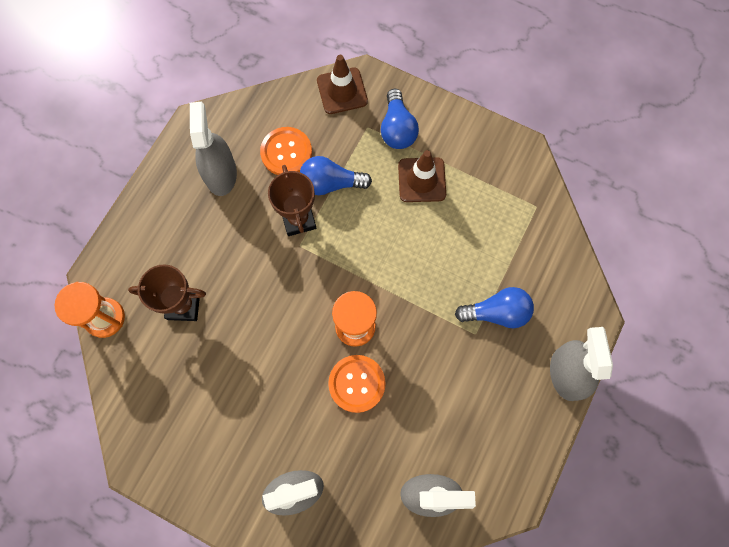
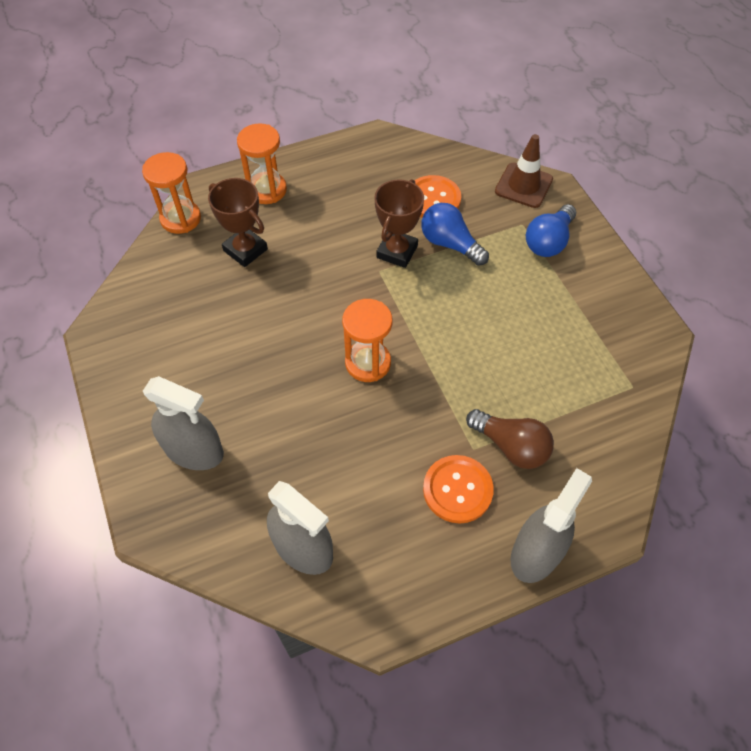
camera: 40 degrees right, 15 degrees down
(150, 239) = (267, 190): none -> orange hourglass
(221, 174) = (365, 181): grey spray bottle -> none
(357, 383) = (326, 407): orange button -> orange button (457, 490)
(421, 180) = (535, 293): brown traffic cone -> none
(497, 312) = (511, 446): blue light bulb -> brown light bulb

